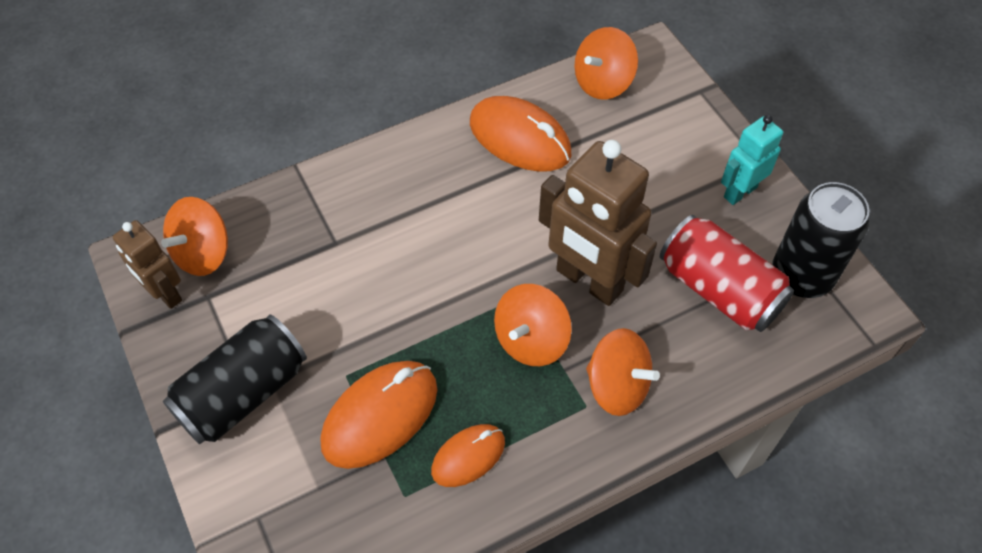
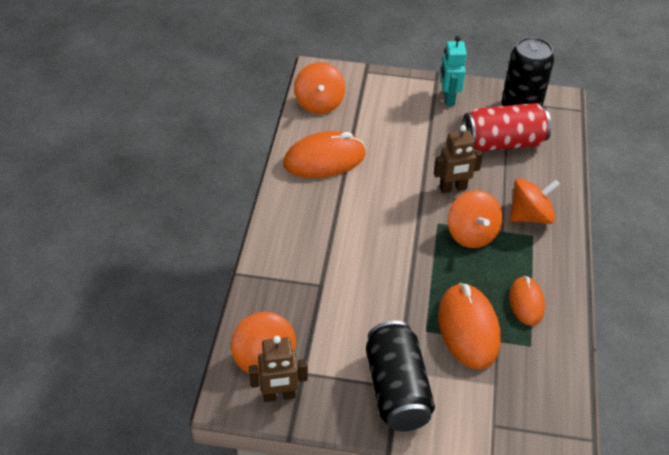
camera: 55 degrees left, 10 degrees down
(588, 281) = (453, 188): brown robot -> brown robot, size x0.57

